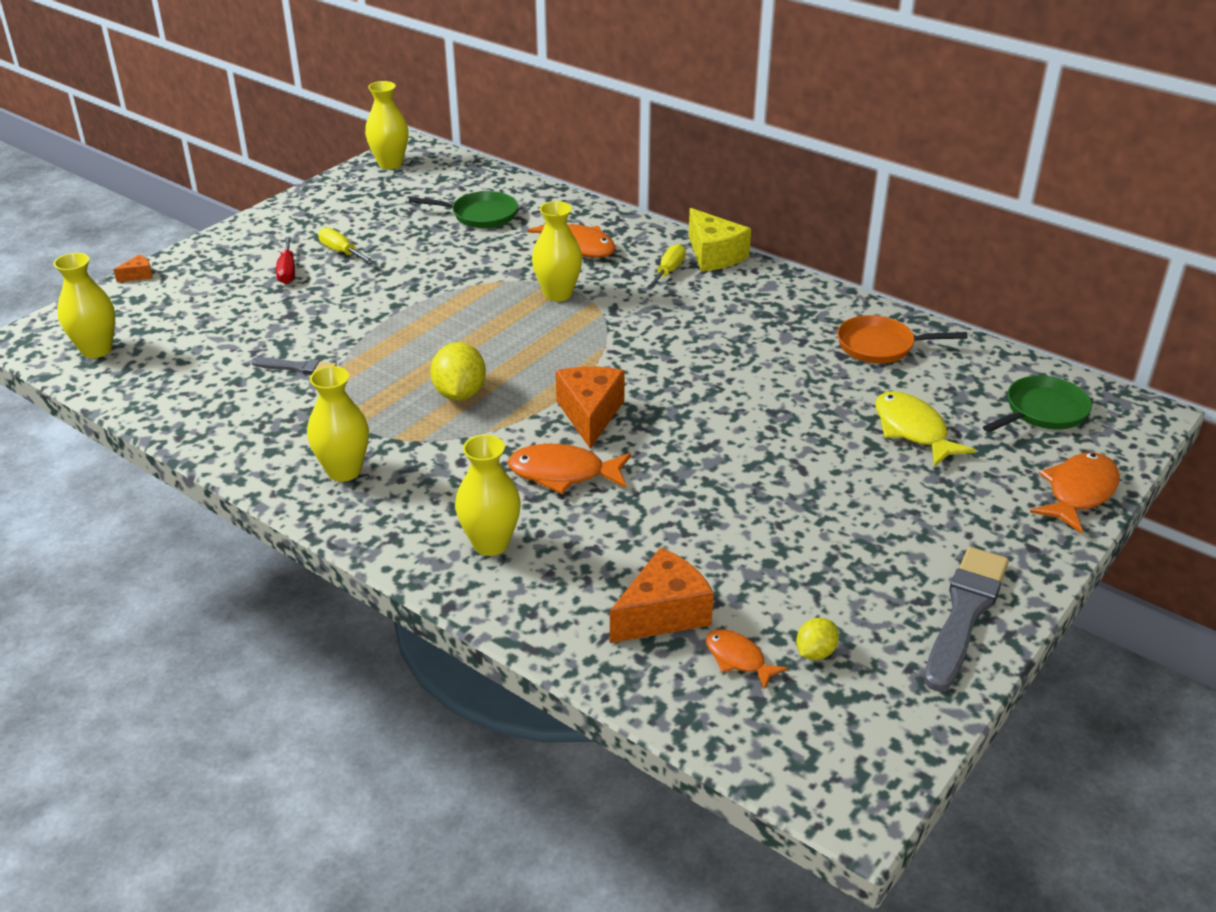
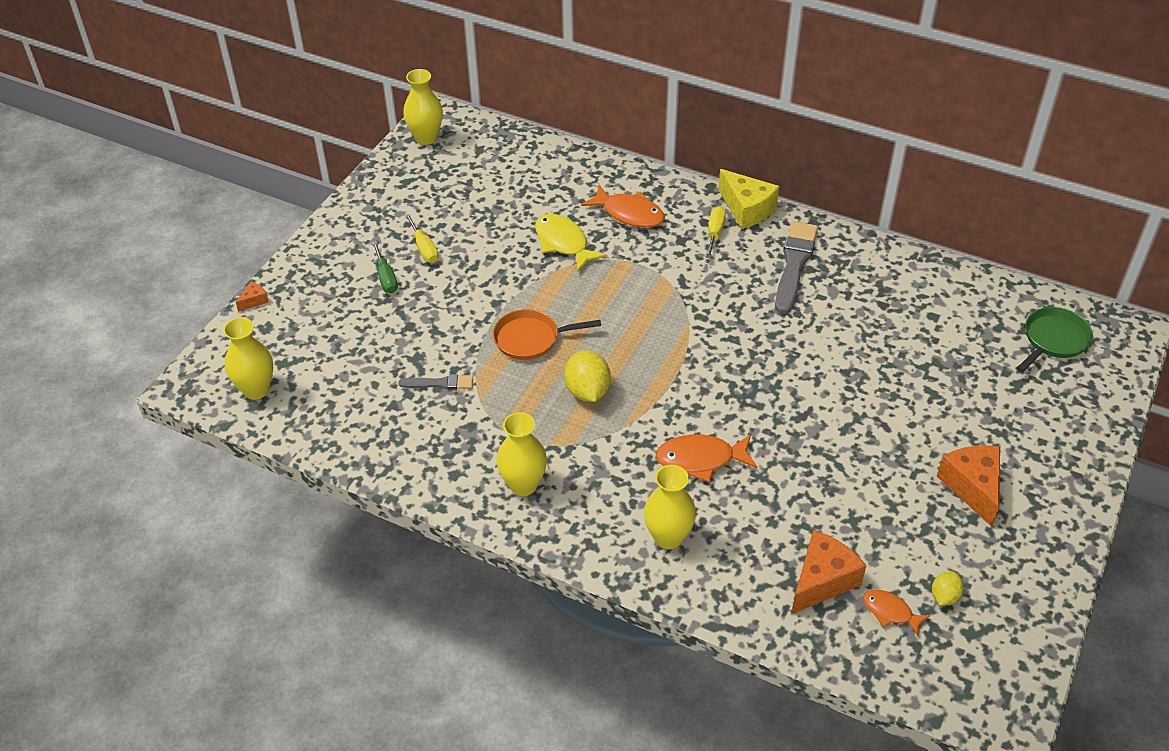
camera: 10 degrees left, 10 degrees up
(287, 271) = (386, 278): red screwdriver -> green screwdriver
(341, 252) = (424, 248): yellow screwdriver -> yellow screwdriver turned 150 degrees counterclockwise
(480, 215) = (530, 189): green pan -> none
(558, 294) = (630, 271): yellow vase -> none
(590, 414) = (701, 397): orange cheese -> orange cheese (972, 487)
(880, 346) = (911, 290): orange pan -> orange pan (531, 339)
(913, 430) = (960, 374): yellow fish -> yellow fish (563, 243)
(964, 613) = (1042, 543): grey brush -> grey brush (794, 264)
(1078, 492) = (1098, 416): orange fish -> none

